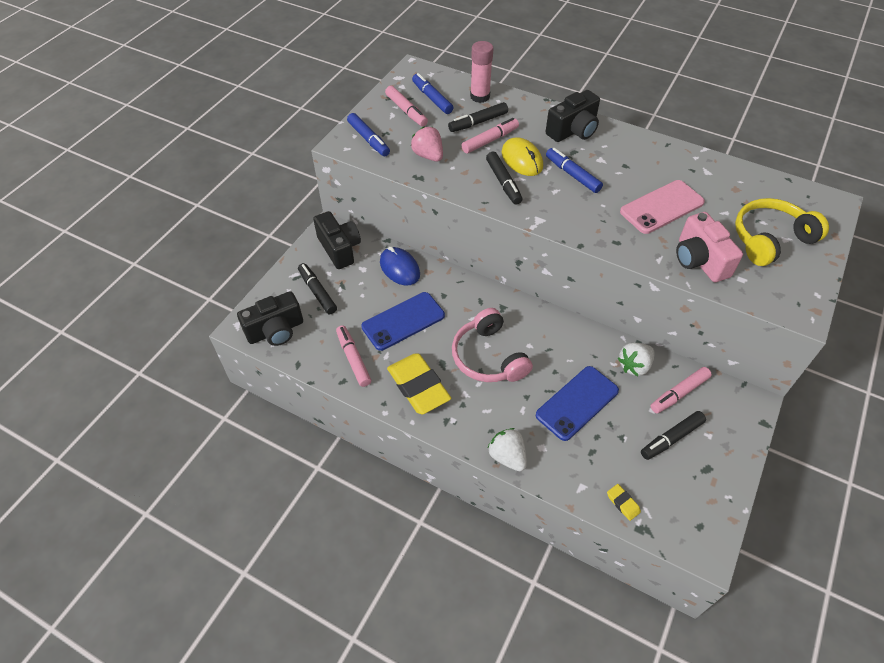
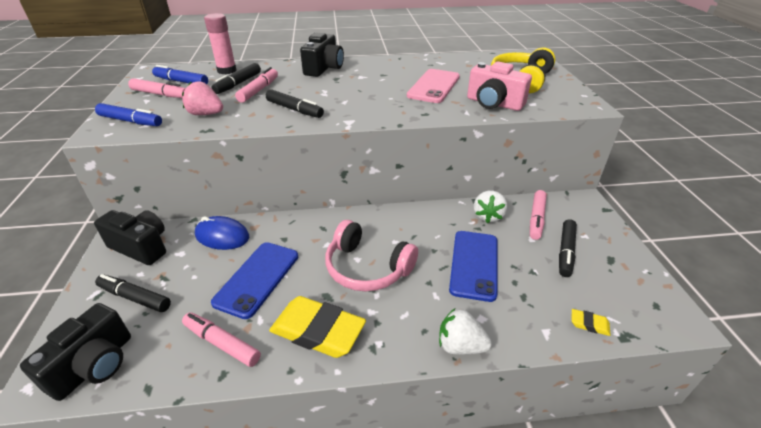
camera: 35 degrees left, 15 degrees down
(522, 160) = (298, 93): yellow mouse -> none
(572, 175) = (349, 89): blue marker -> none

